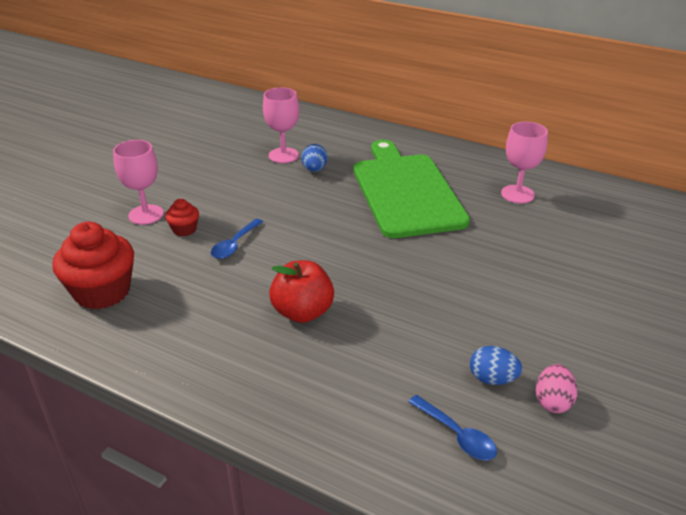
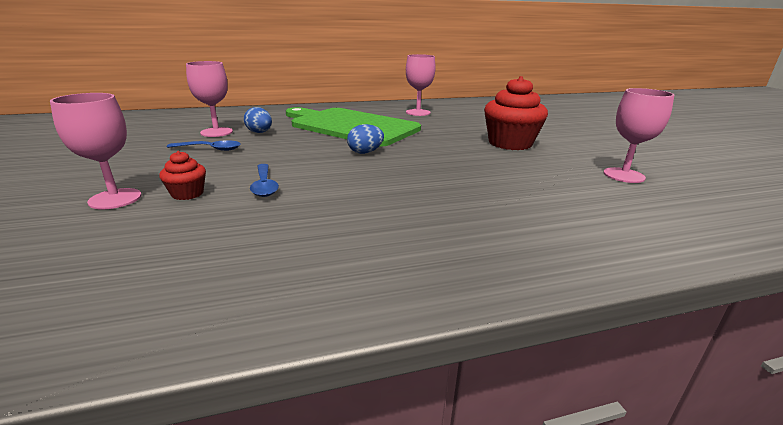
camera: 45 degrees left, 10 degrees down
(102, 291) = (151, 275): red cupcake -> red cupcake (510, 143)
(302, 312) = (406, 199): red apple -> none
(457, 435) = (631, 211): blue spoon -> blue spoon (210, 149)
(492, 379) = (581, 179): blue egg -> blue egg (365, 152)
(552, 401) = (623, 175): pink egg -> pink goblet

